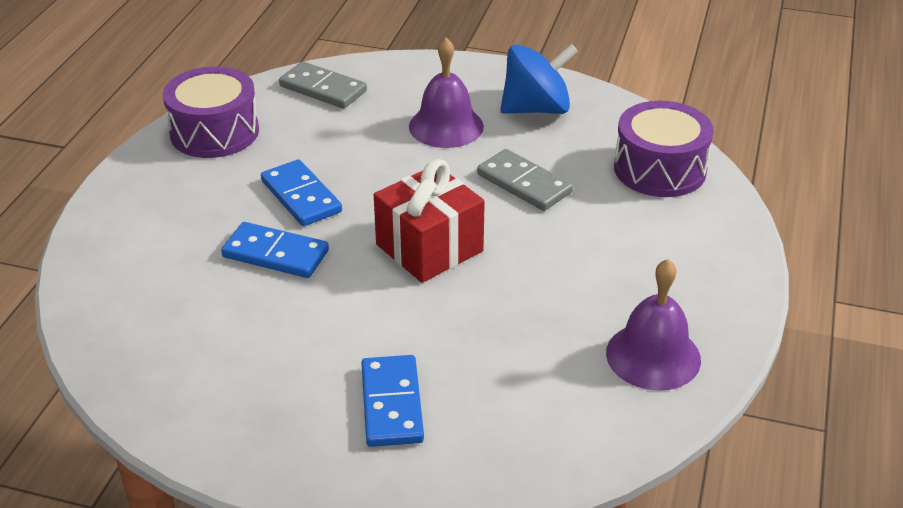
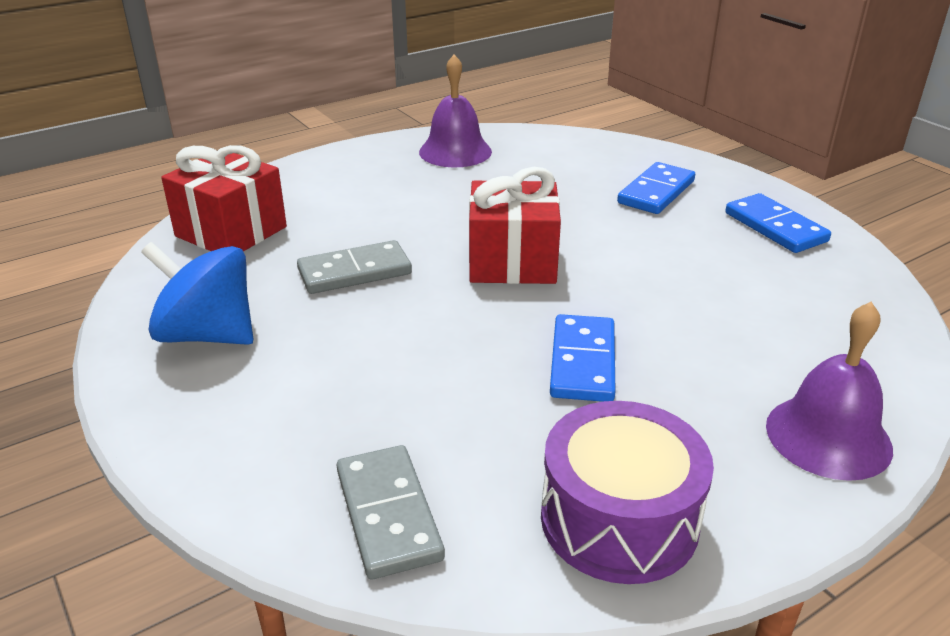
camera: 140 degrees left, 5 degrees down
(275, 254) = (662, 317): blue domino -> blue domino (775, 227)
(446, 126) = (326, 365): purple bell -> purple bell (828, 436)
(524, 184) = (355, 272): grey domino -> grey domino turned 75 degrees clockwise
(660, 169) = (231, 232): purple drum -> red gift

